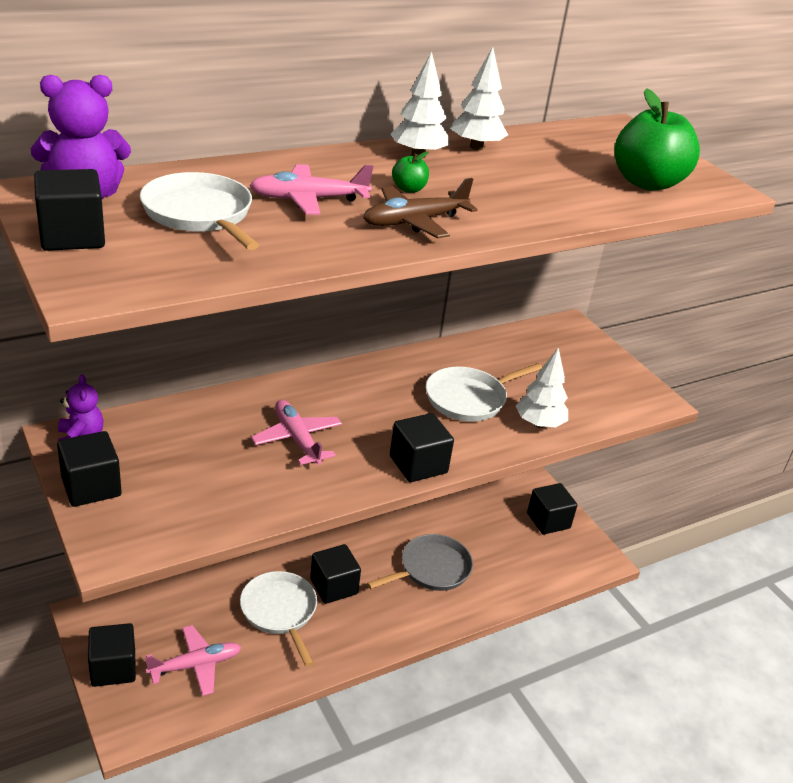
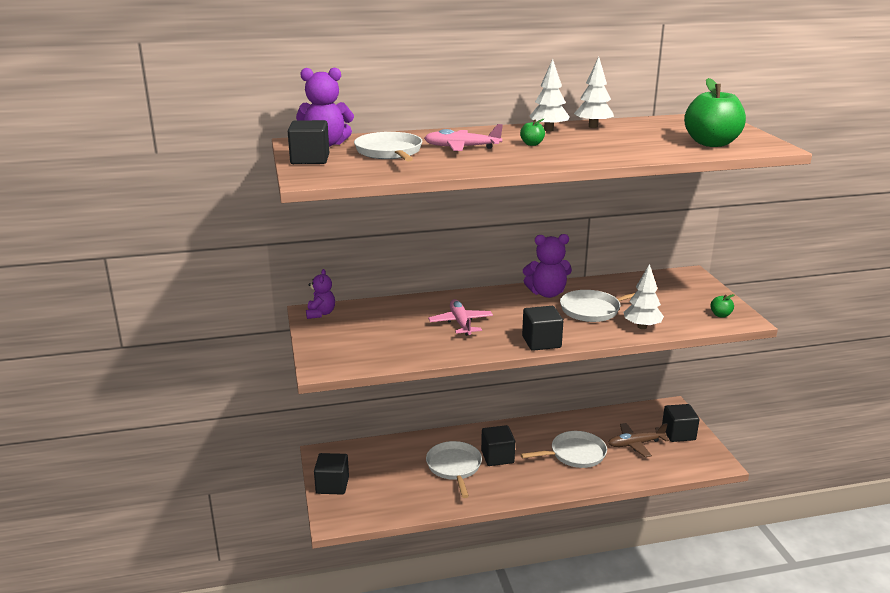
camera: 20 degrees right, 10 degrees down
(91, 487) = (319, 337): black cube -> none
(195, 665) = (387, 490): pink plane -> none
(400, 372) = (547, 293): none -> purple teddy bear
(415, 221) = (526, 158): brown plane -> brown plane (635, 444)
(432, 569) = (575, 454): grey pan -> white pan
(627, 394) = (720, 315): none -> green apple

